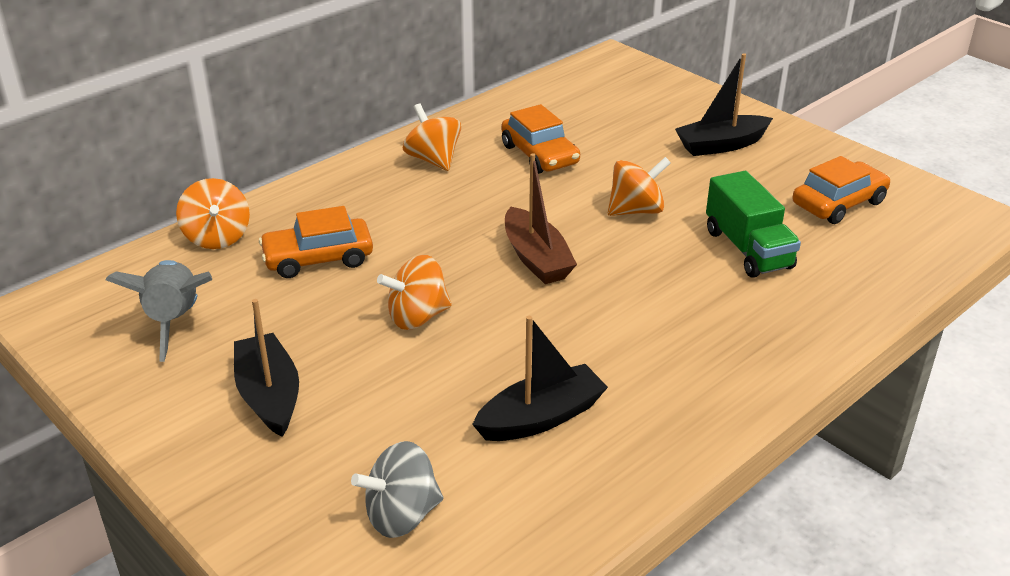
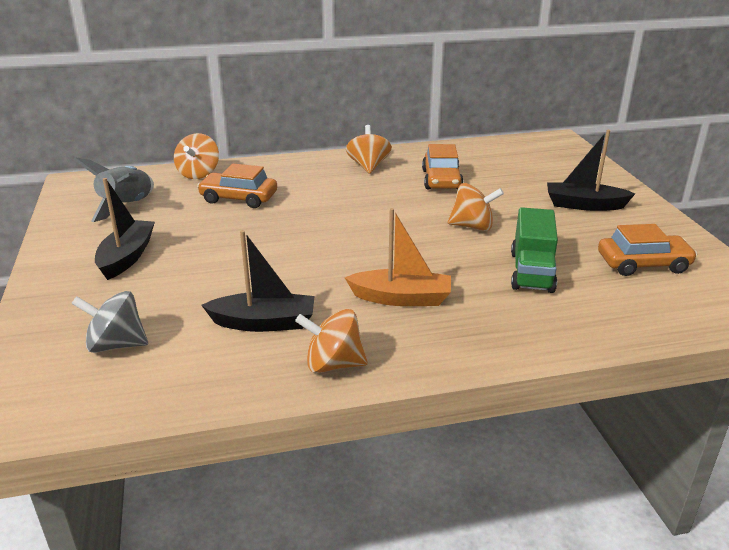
camera: 30 degrees right, 5 degrees down
(417, 317) = (257, 244): orange spinning top -> orange spinning top (333, 364)
(536, 258) = (370, 234): brown boat -> none
(653, 330) = (401, 298): none -> orange boat

